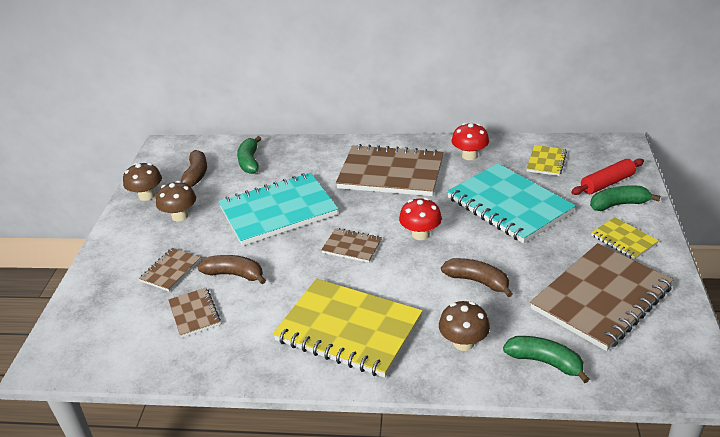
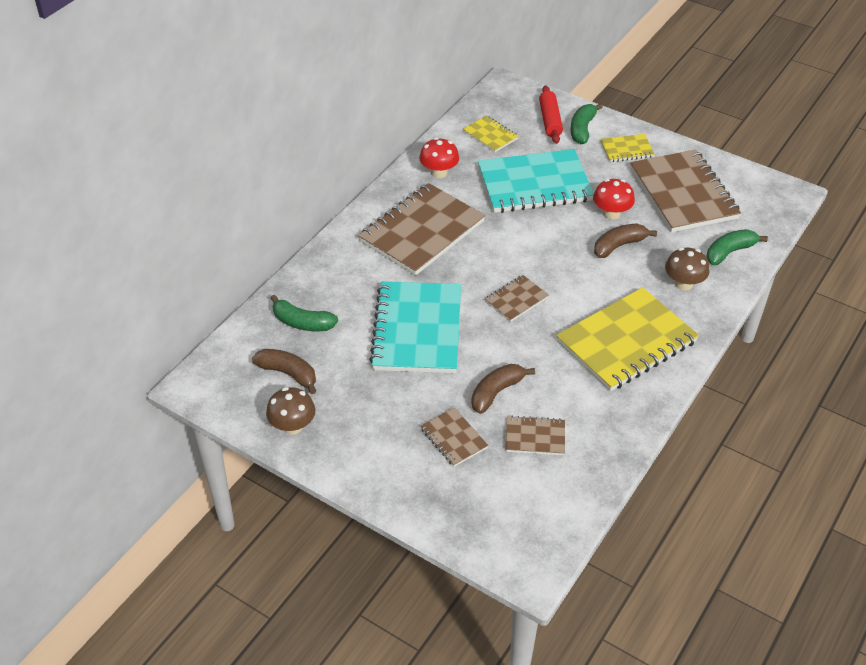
camera: 65 degrees left, 10 degrees up
(180, 216) = (360, 407): brown mushroom -> none
(420, 234) = (532, 251): red mushroom -> red mushroom (611, 213)

